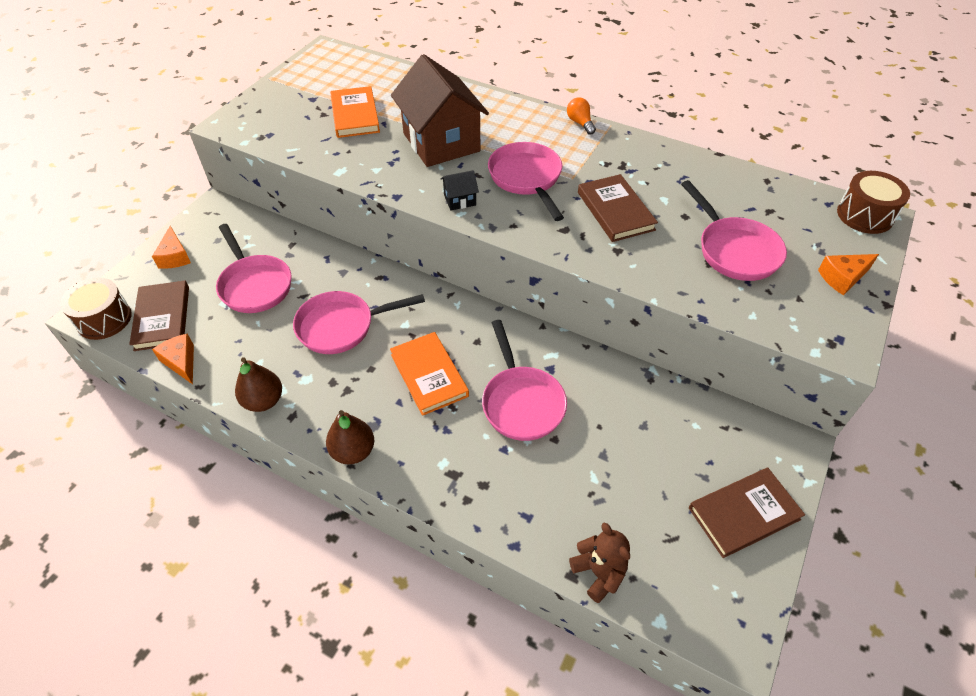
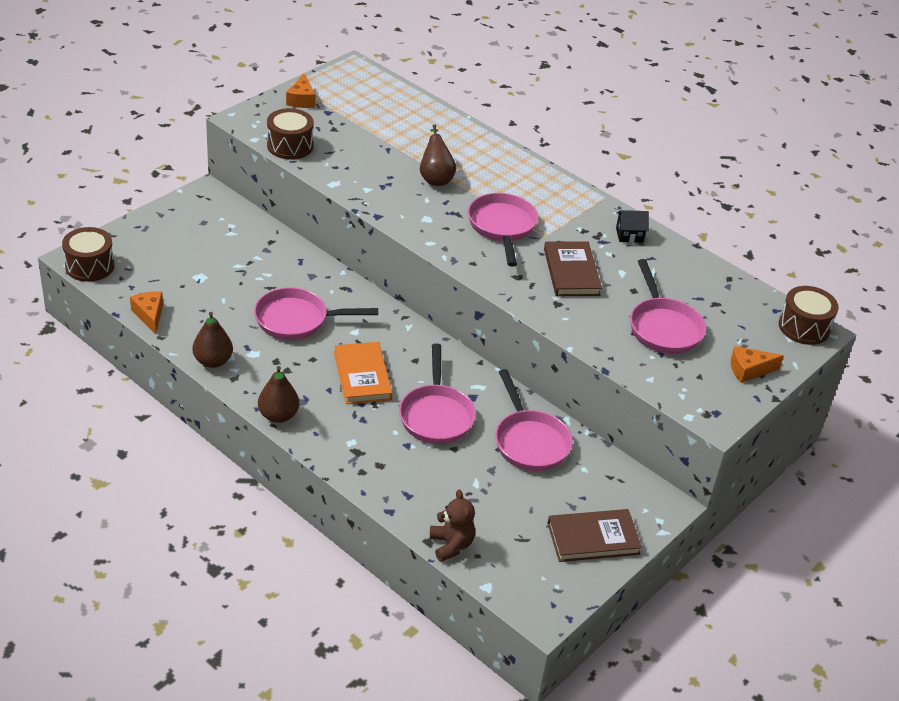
camera: 10 degrees right, 10 degrees down
(162, 318) = (140, 276): brown book -> none
(175, 256) = (162, 228): orange cheese -> orange cheese (301, 100)
(254, 285) = (228, 268): pink pan -> pink pan (529, 441)
(283, 141) = (290, 146): none -> brown drum
(355, 115) = (363, 136): orange book -> none
(441, 142) = (435, 178): brown house -> brown pear
(460, 200) = (433, 232): black house -> black house (629, 235)
(580, 123) = (575, 189): orange light bulb -> none

